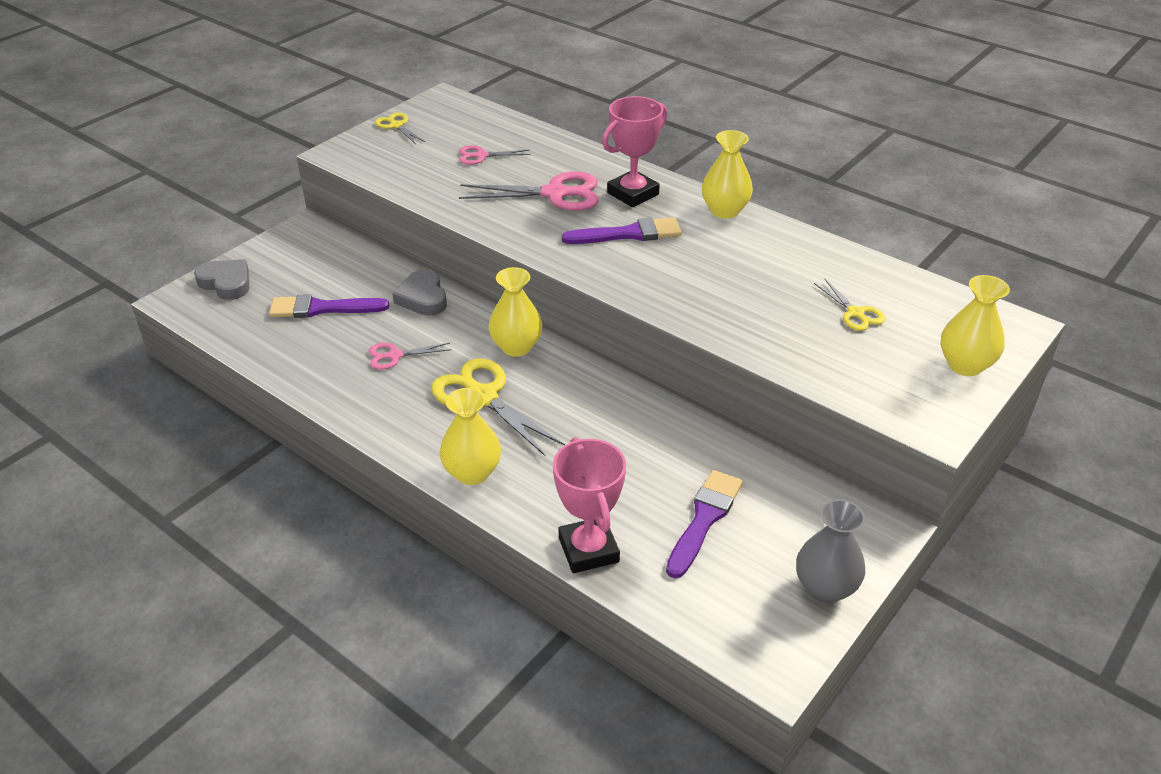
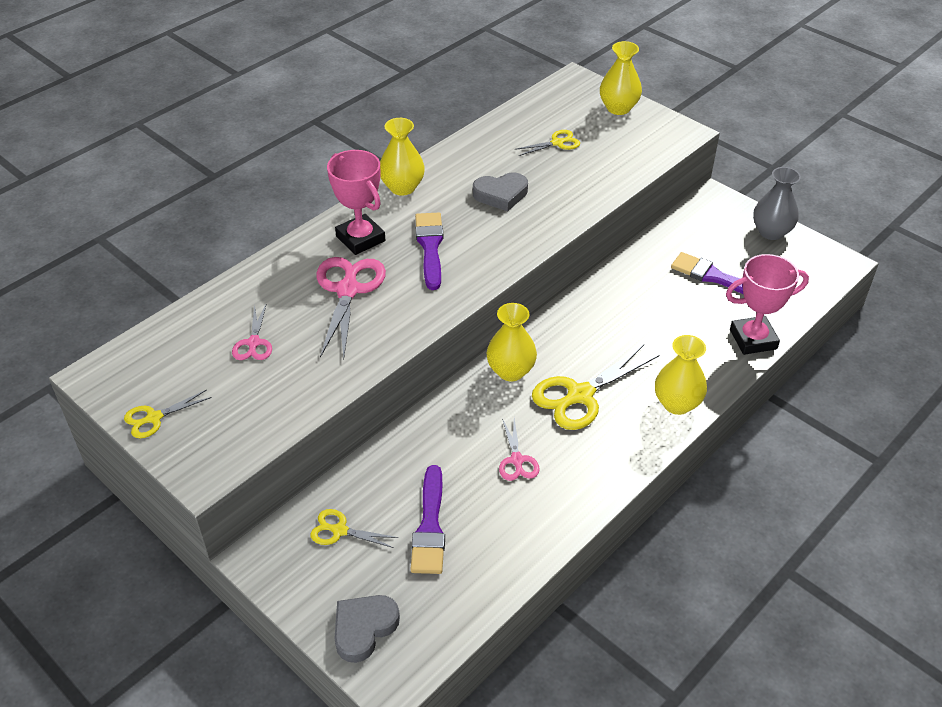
camera: 85 degrees left, 5 degrees up
(325, 262) = (340, 530): none -> yellow scissors
(423, 297) = (423, 440): grey heart -> grey heart (501, 194)

